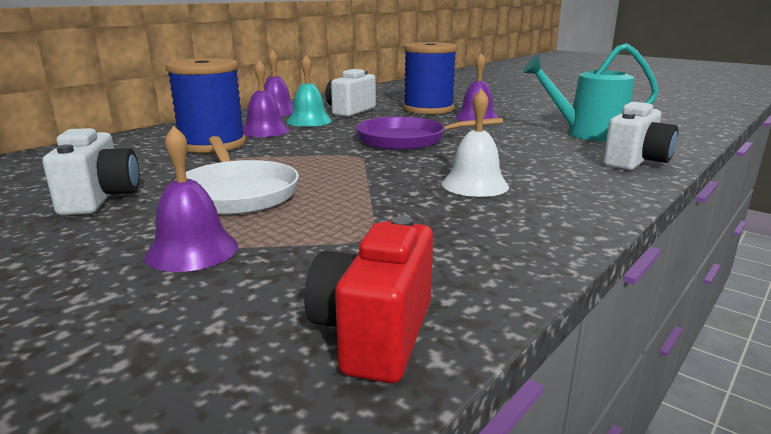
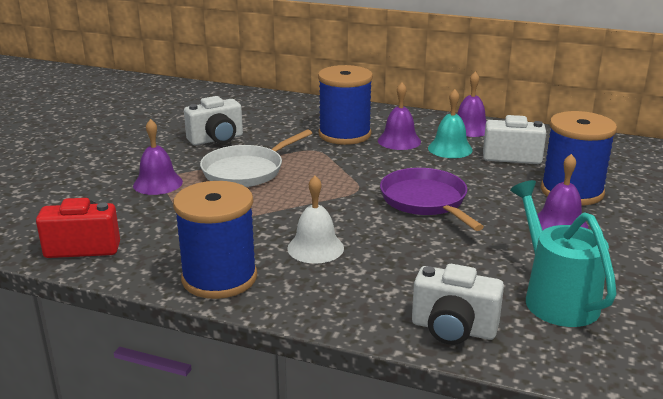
camera: 70 degrees right, 5 degrees up
(527, 235) = (219, 278): none -> blue spool

